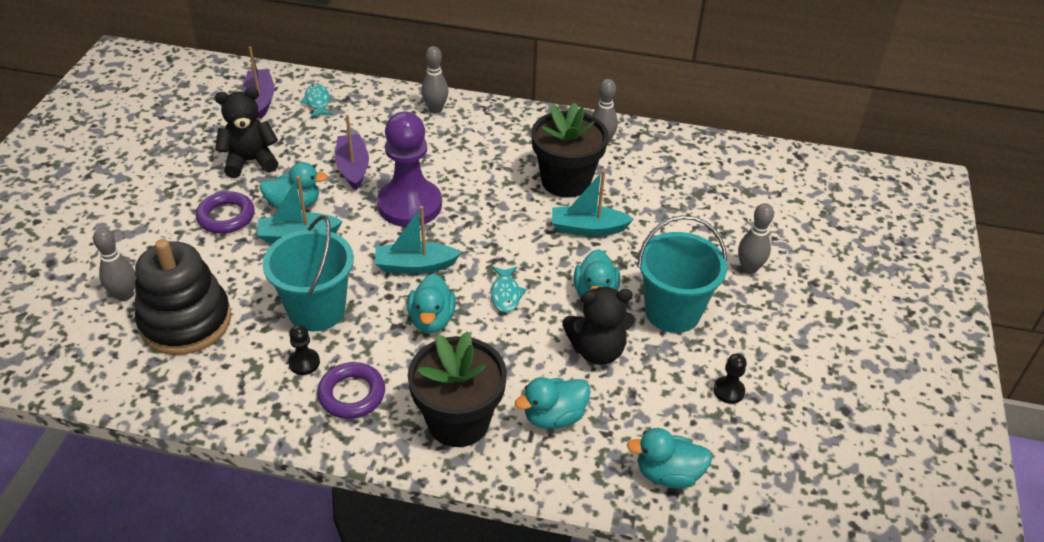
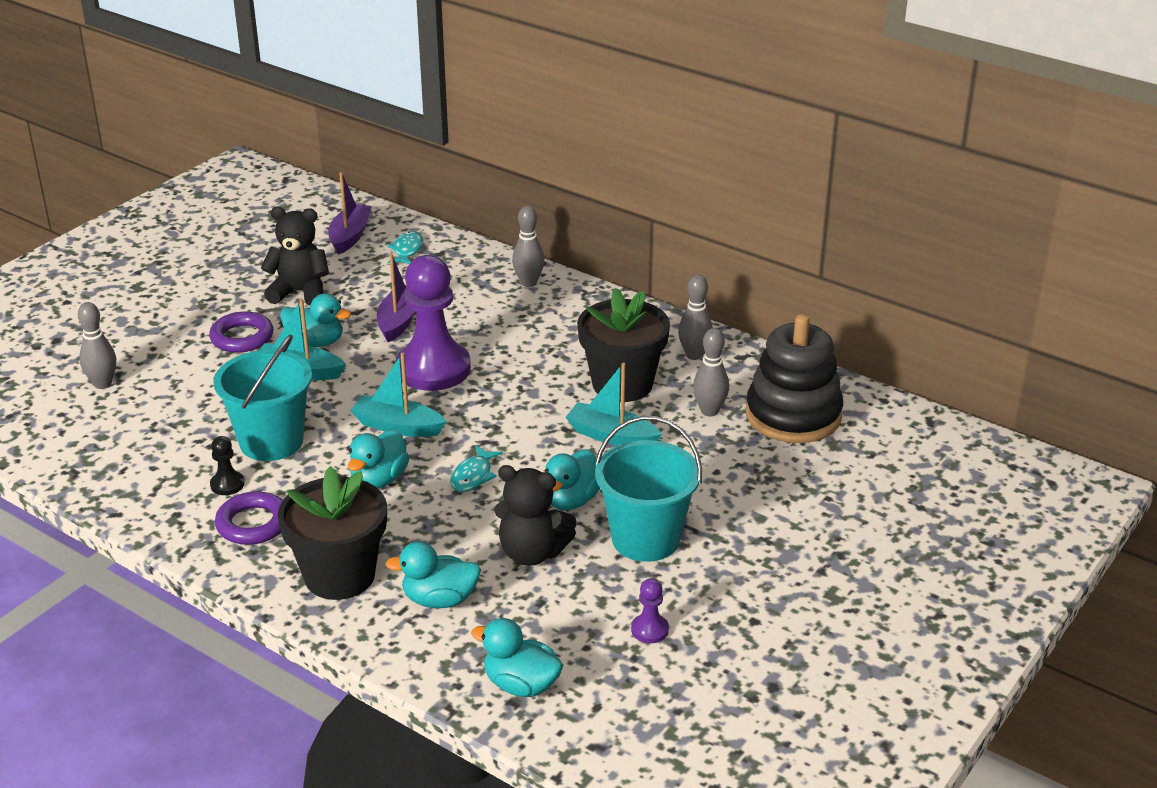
camera: 25 degrees right, 10 degrees down
(186, 321) = (142, 420): black stacking toy -> black stacking toy (793, 415)
(728, 391) = (649, 630): black pawn -> purple pawn
(749, 268) = (770, 520): grey bowling pin -> grey bowling pin (709, 411)

